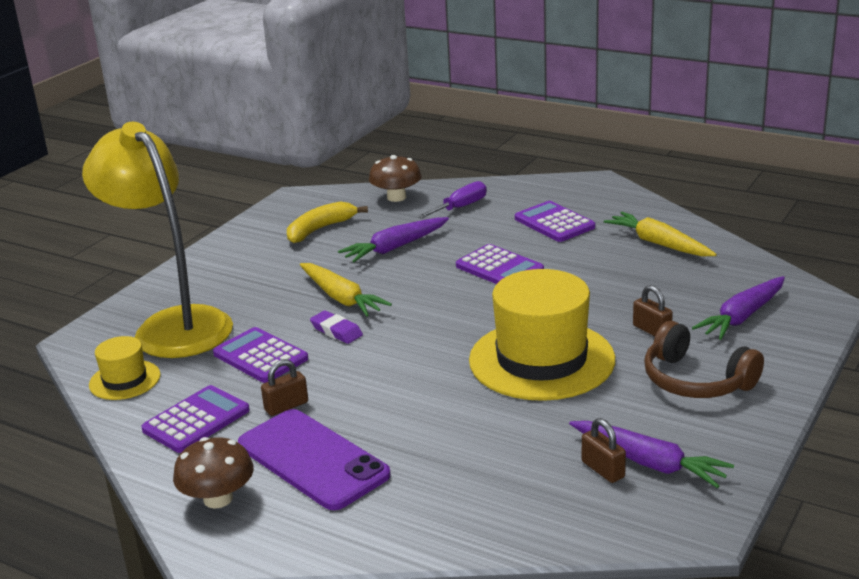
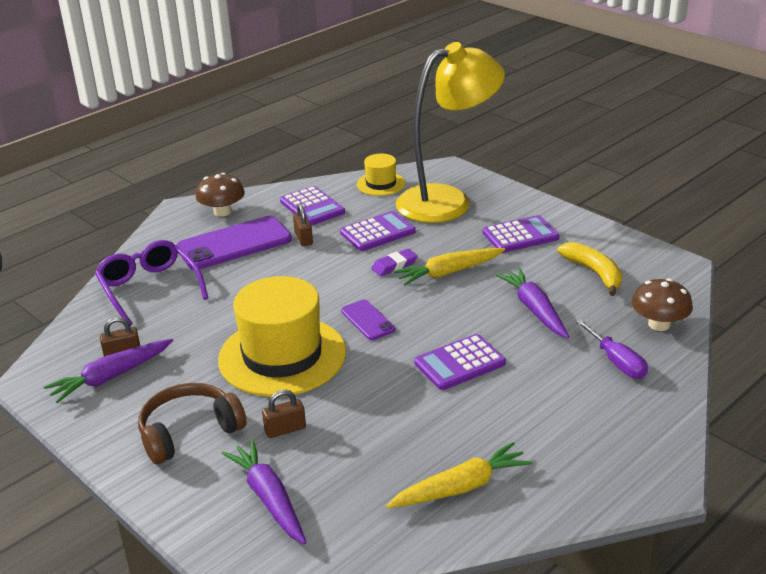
camera: 105 degrees right, 5 degrees up
(451, 499) = (149, 288): none -> purple glasses
(452, 325) = (367, 320): none -> purple phone
(554, 223) = (550, 420): purple calculator -> purple calculator (520, 235)

